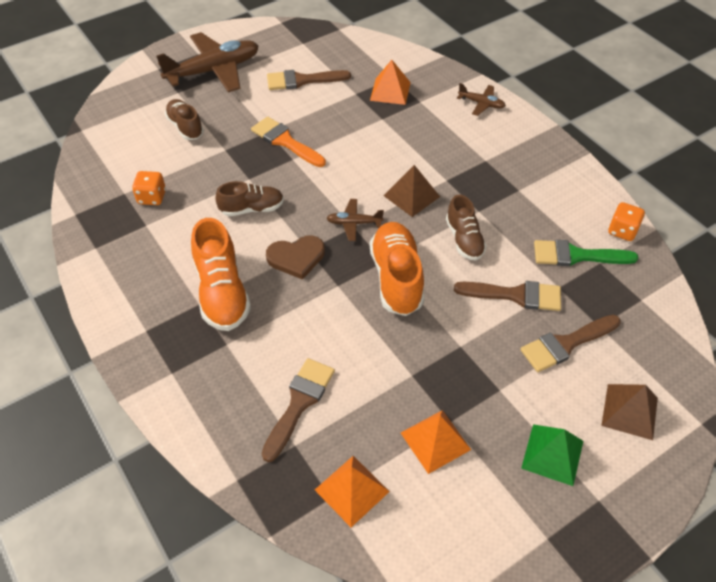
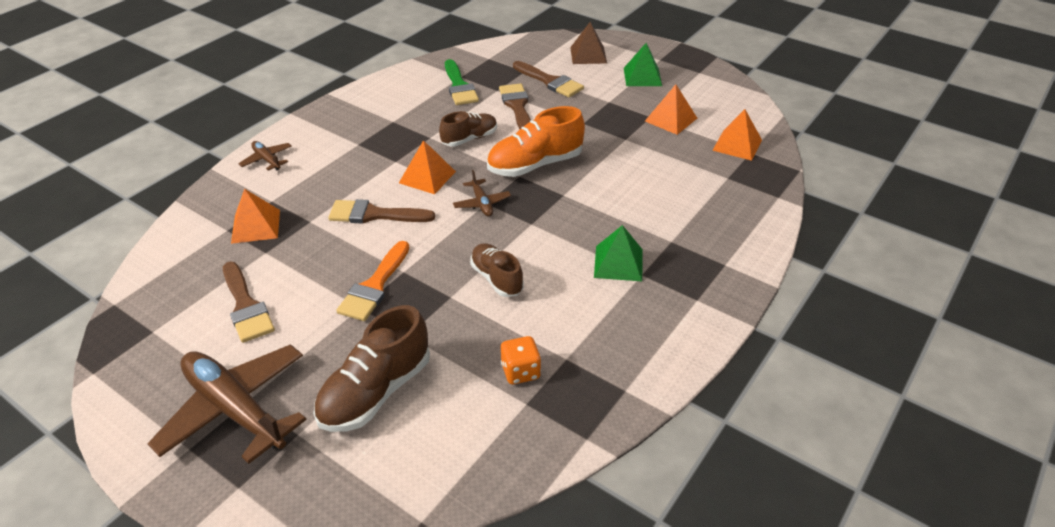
camera: 110 degrees left, 10 degrees down
(185, 127) = (376, 392): brown shoe -> brown shoe, size x1.59
(222, 292) = (618, 263): orange shoe -> green pyramid
(296, 257) = (546, 228): brown heart -> none
(299, 403) = (693, 185): brown brush -> brown brush (374, 214)
(411, 196) = (427, 177): brown pyramid -> orange pyramid
(481, 104) = (267, 160): brown plane -> brown plane turned 45 degrees counterclockwise
(622, 231) = (421, 70): orange dice -> none

